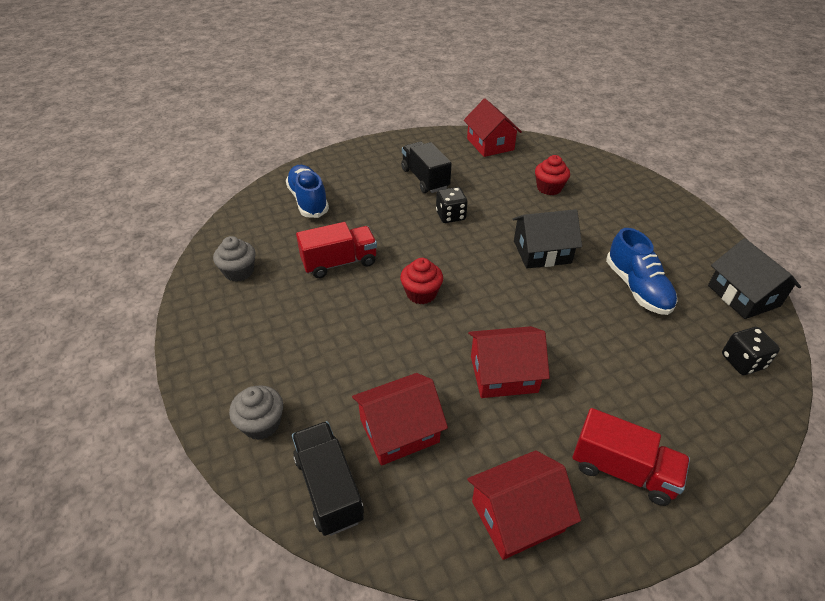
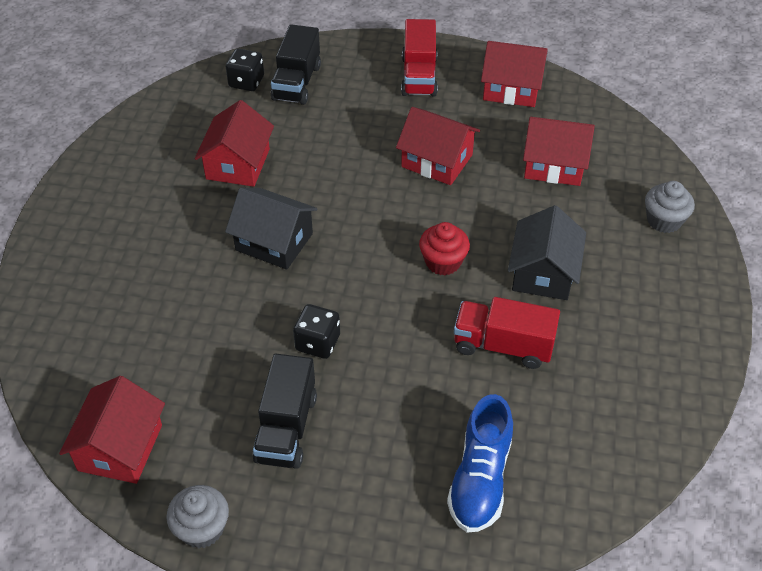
camera: 145 degrees left, 5 degrees up
(239, 272) = (629, 396): grey cupcake -> grey cupcake (202, 528)
(329, 488) = (629, 157): black truck -> black truck (297, 82)
(549, 188) = (154, 317): red cupcake -> none
(622, 470) = (419, 76): red truck -> red truck turned 150 degrees counterclockwise
(637, 288) = (238, 164): blue shoe -> red house
(743, 296) = (163, 114): black house -> black house (543, 272)

